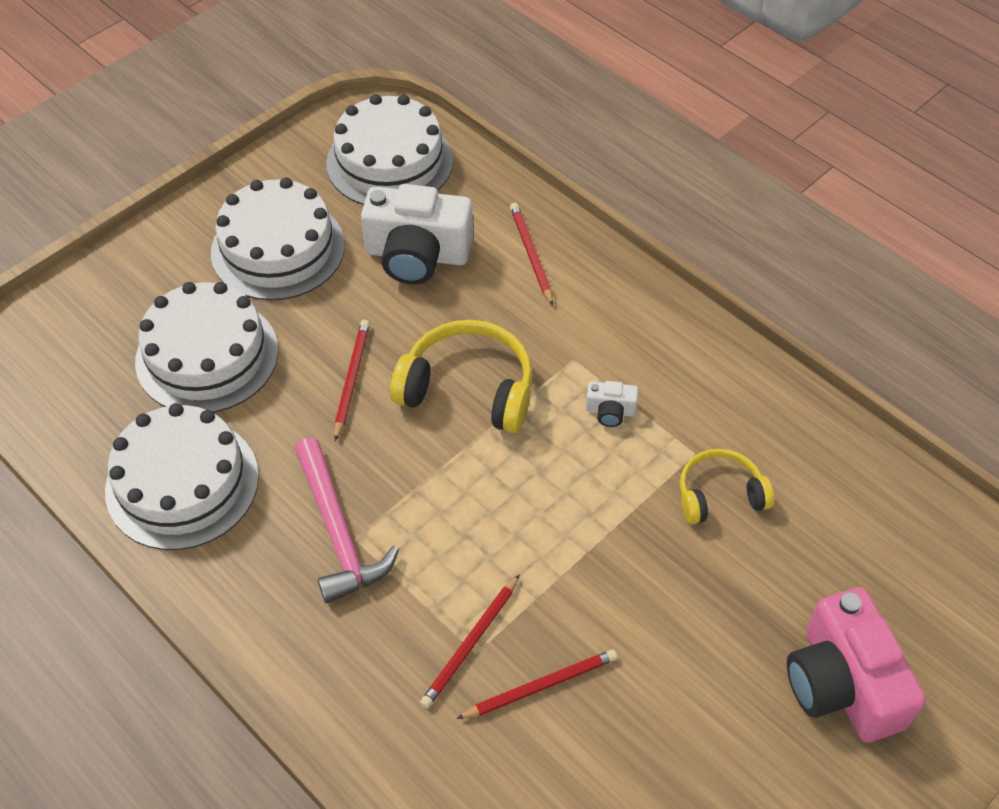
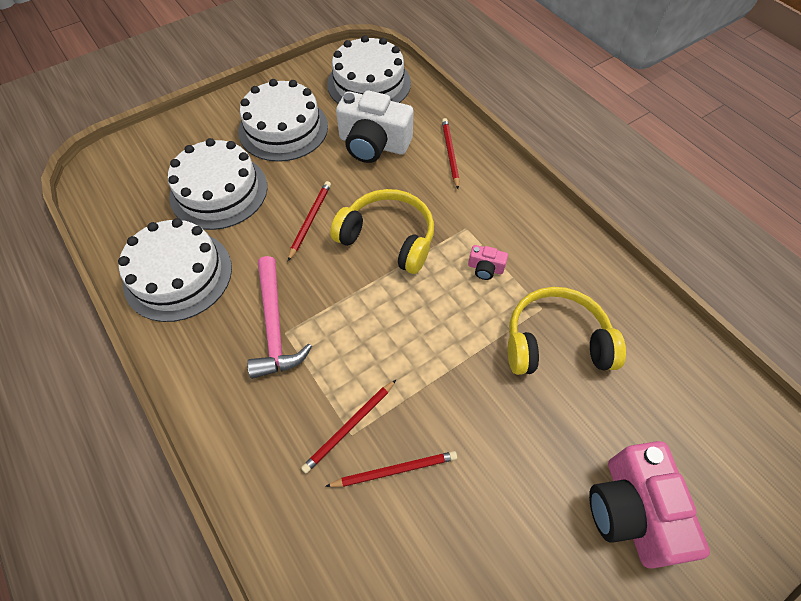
camera: 10 degrees right, 5 degrees up
(610, 411) = (485, 268): white camera -> pink camera
(719, 495) = (556, 342): yellow headphones -> yellow headphones, size x1.60

